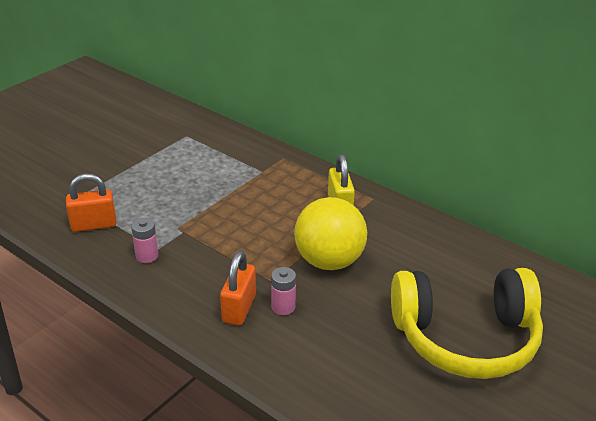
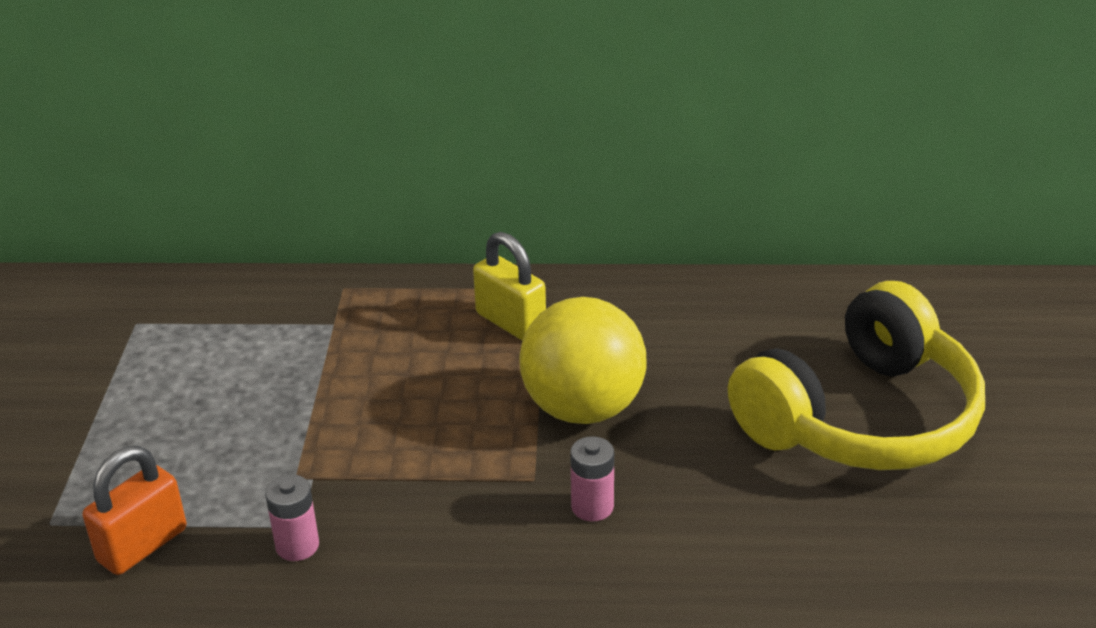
camera: 35 degrees left, 0 degrees up
(239, 308) = (533, 544): orange padlock -> none

